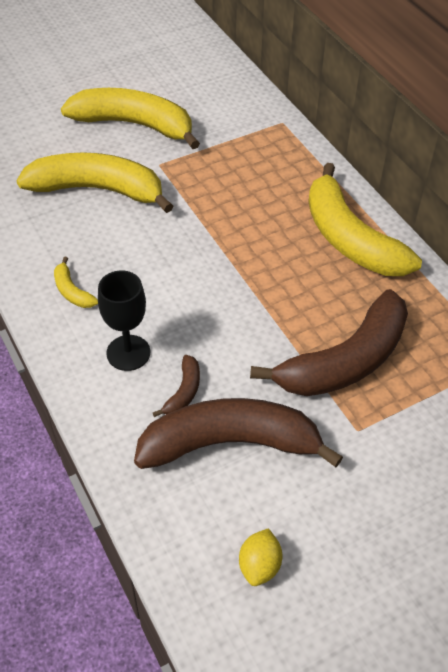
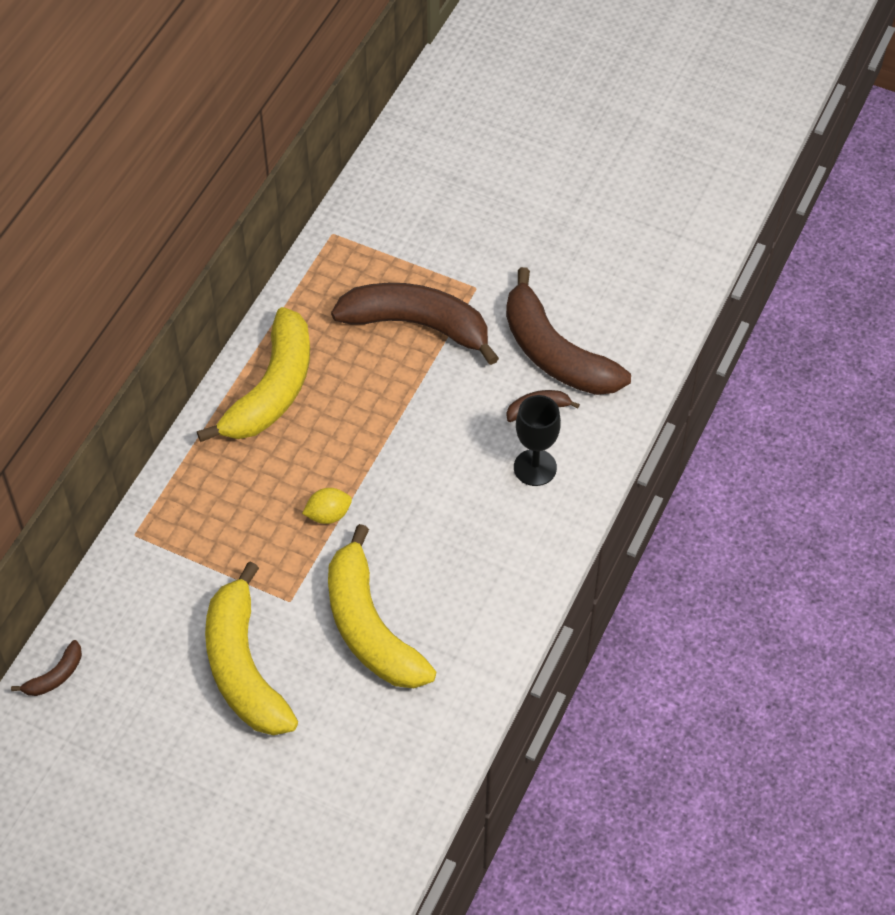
camera: 125 degrees left, 5 degrees up
(72, 291) = (509, 553): yellow banana -> none
(212, 57) = (55, 676): none -> brown banana
(259, 565) = (628, 287): yellow lemon -> yellow lemon (328, 515)

